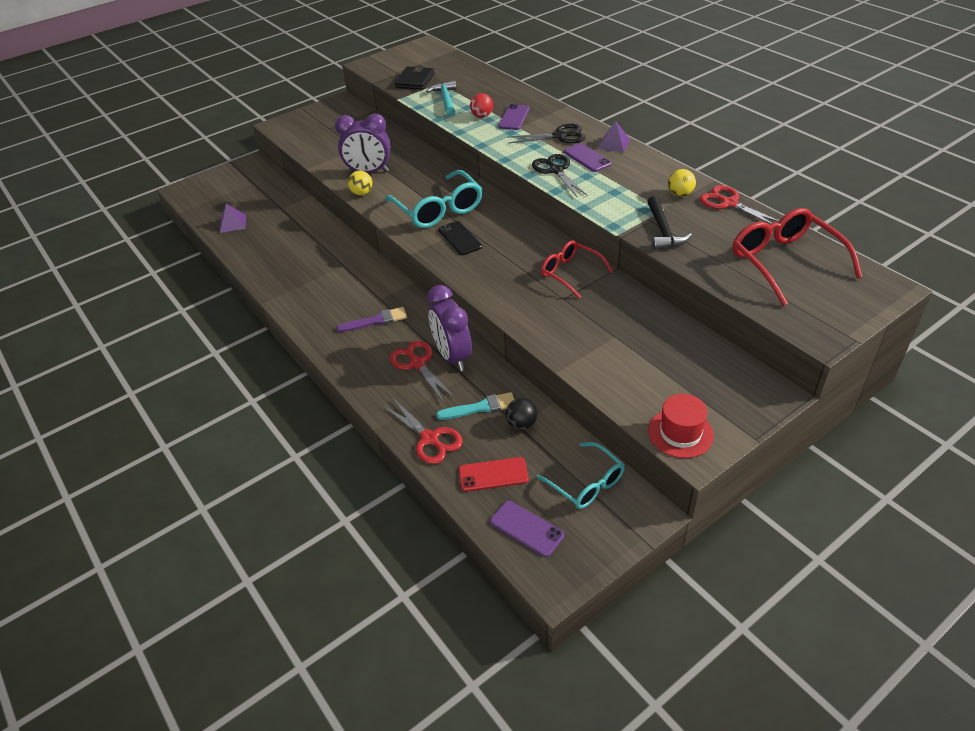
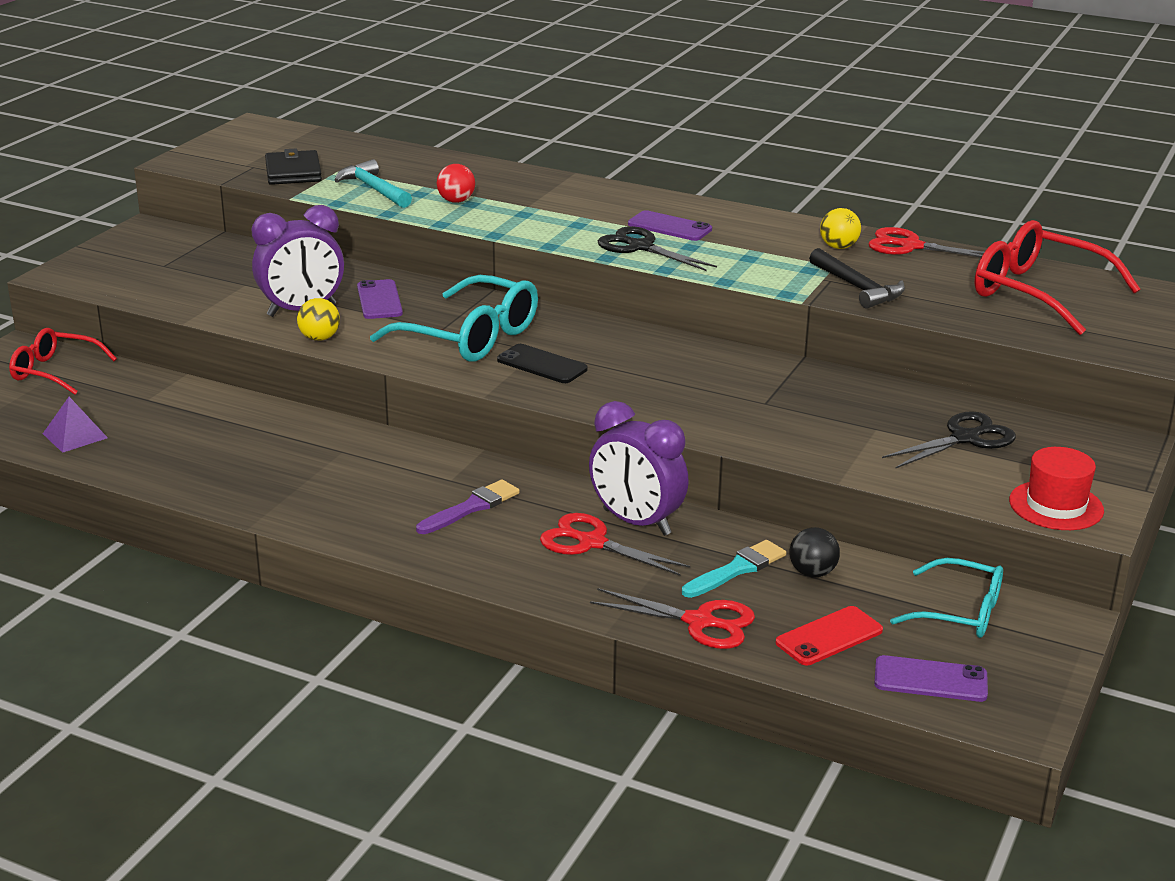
camera: 30 degrees left, 15 degrees down
(514, 117) = (509, 196): purple phone -> purple phone (379, 300)
(559, 136) = (602, 208): black scissors -> black scissors (965, 438)
(570, 273) = (746, 373): red glasses -> red glasses (55, 371)
(614, 144) = (690, 206): purple pyramid -> none

